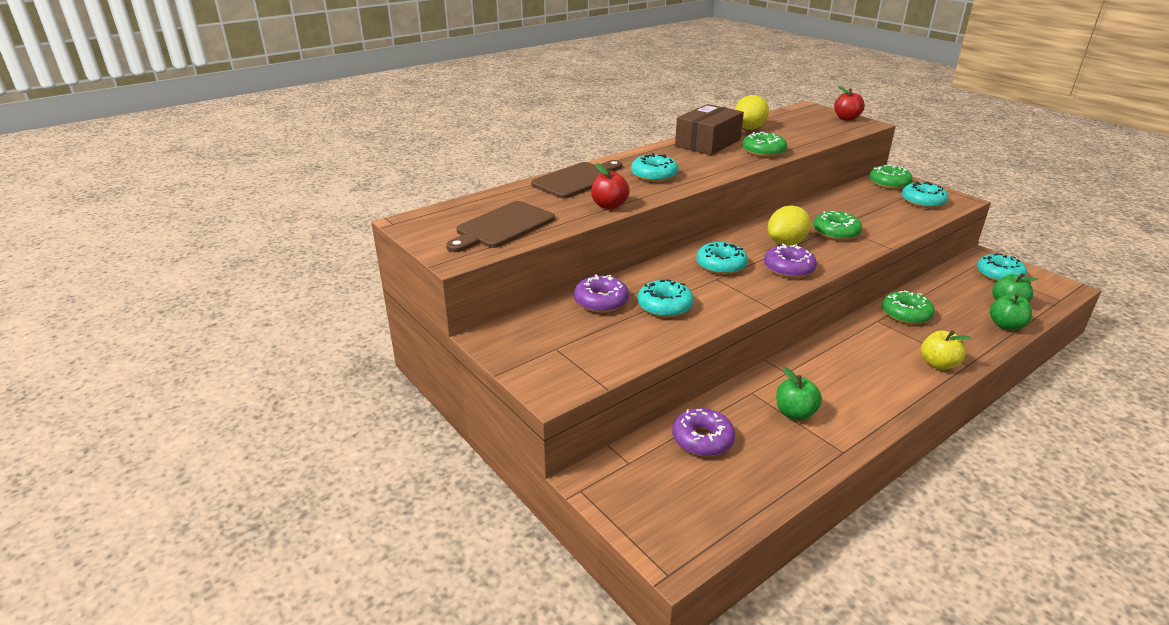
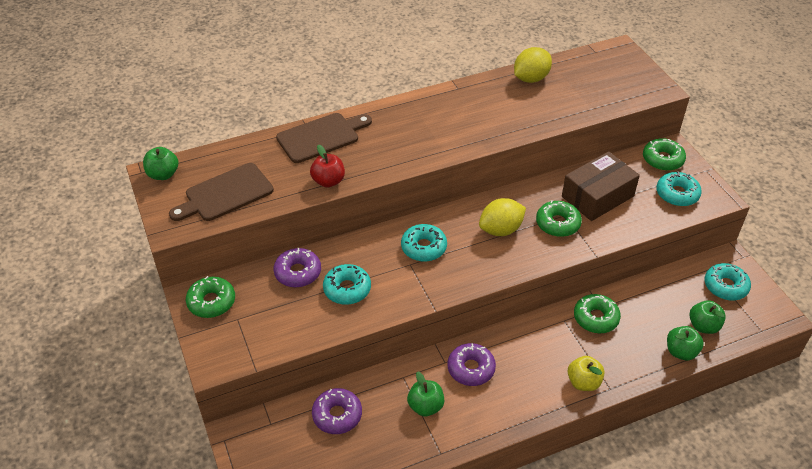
camera: 15 degrees right, 15 degrees up
(420, 222) = (163, 174): none -> green apple
(654, 175) = (392, 142): turquoise donut -> none
(708, 143) = (474, 97): brown box -> brown box (597, 196)
(763, 151) = (519, 121): green donut -> green donut (211, 302)
(789, 268) = (481, 264): purple donut -> purple donut (471, 369)
(846, 118) = (644, 76): red apple -> none

